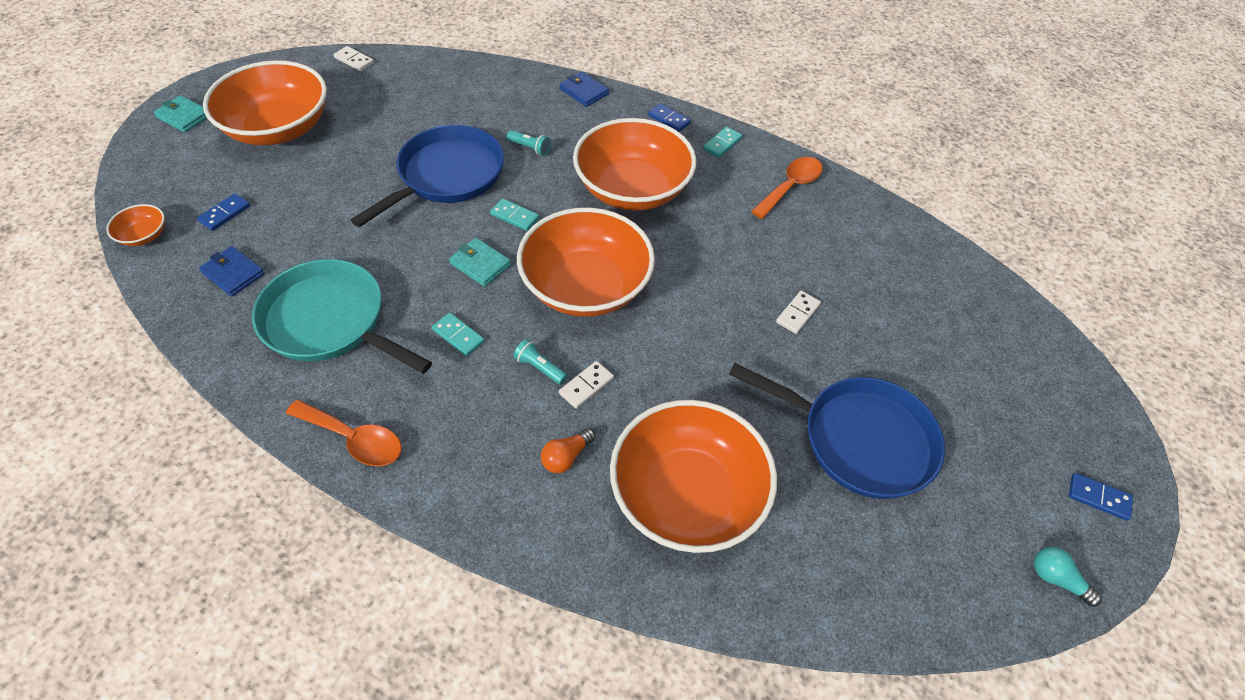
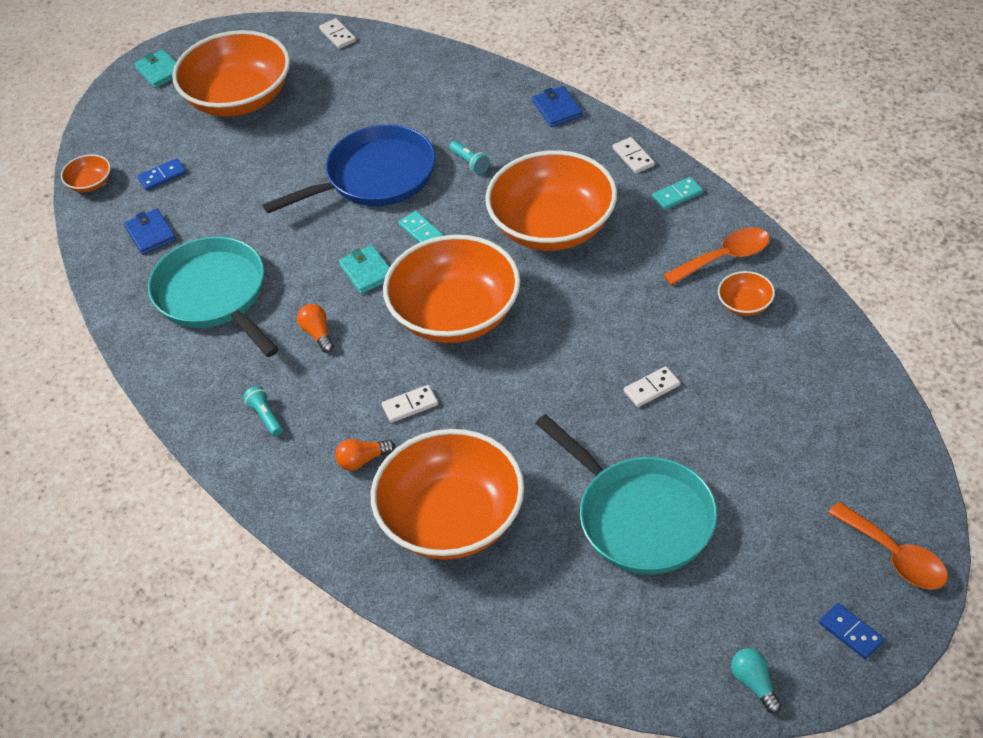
camera: 30 degrees right, 5 degrees down
(354, 439) = (195, 400): orange spoon -> orange spoon (895, 556)
(458, 336) = (317, 334): turquoise domino -> orange light bulb
(539, 367) = (376, 379): turquoise flashlight -> turquoise flashlight (265, 416)
(669, 119) = (633, 157): blue domino -> white domino
(829, 222) = (745, 304): none -> orange bowl
(859, 439) = (640, 517): blue pan -> turquoise pan

